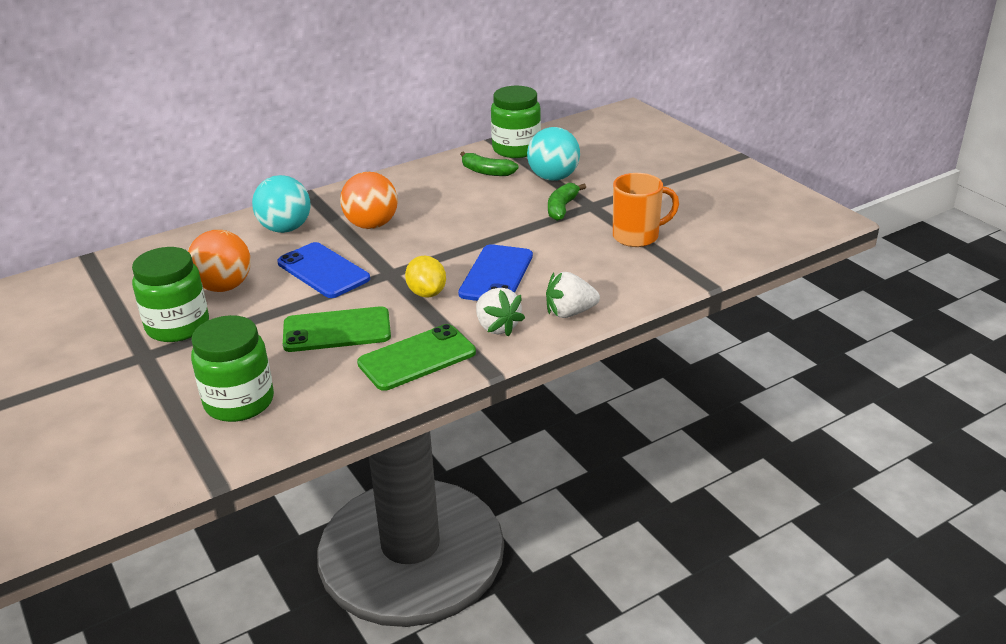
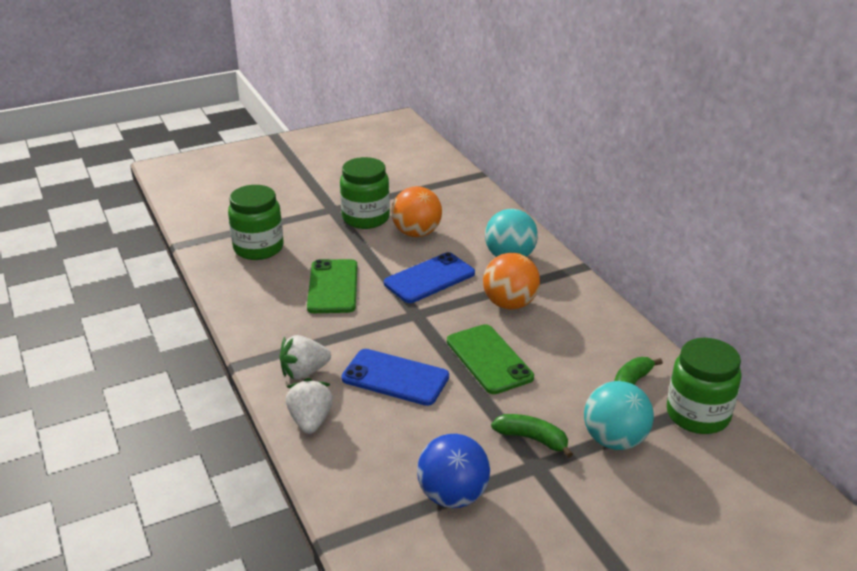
camera: 95 degrees right, 0 degrees up
(417, 358) = (276, 326): green phone -> green phone (489, 359)
(427, 293) = (375, 334): yellow lemon -> none
(637, 236) = (453, 496): orange mug -> blue ball

